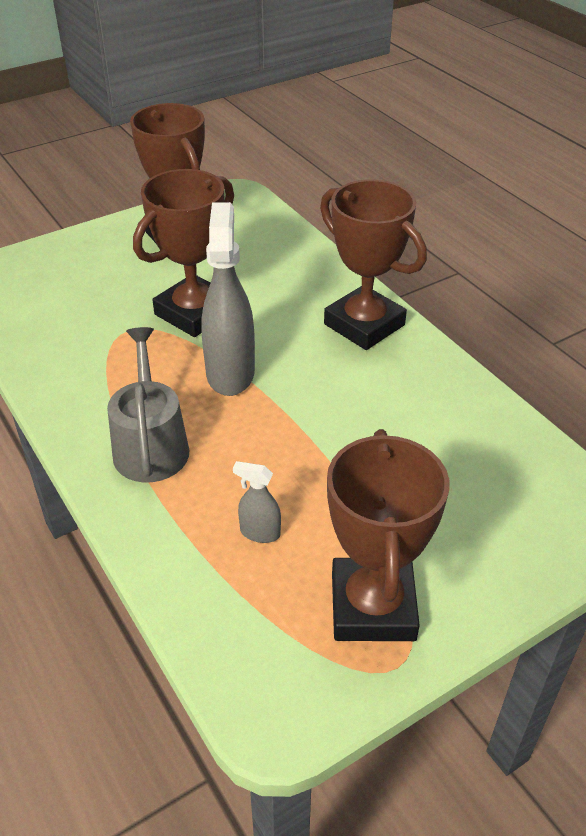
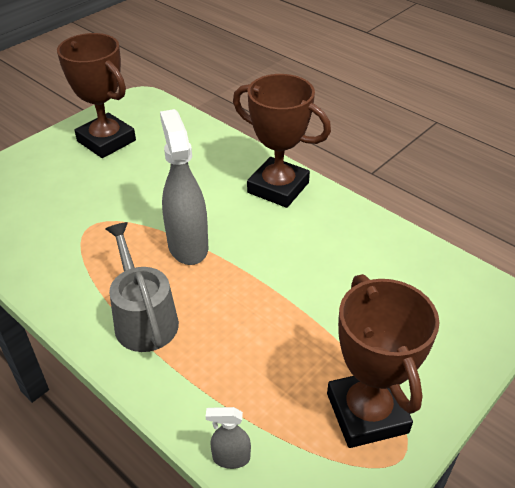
camera: 15 degrees left, 0 degrees up
(194, 312) = (141, 201): brown trophy -> none
(259, 532) = (258, 373): grey spray bottle -> grey spray bottle (231, 458)

